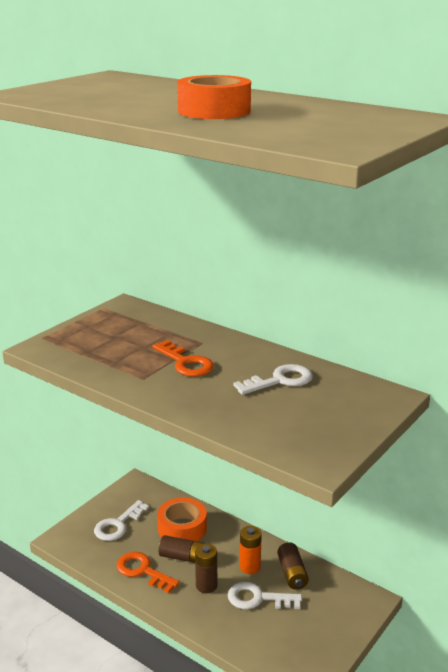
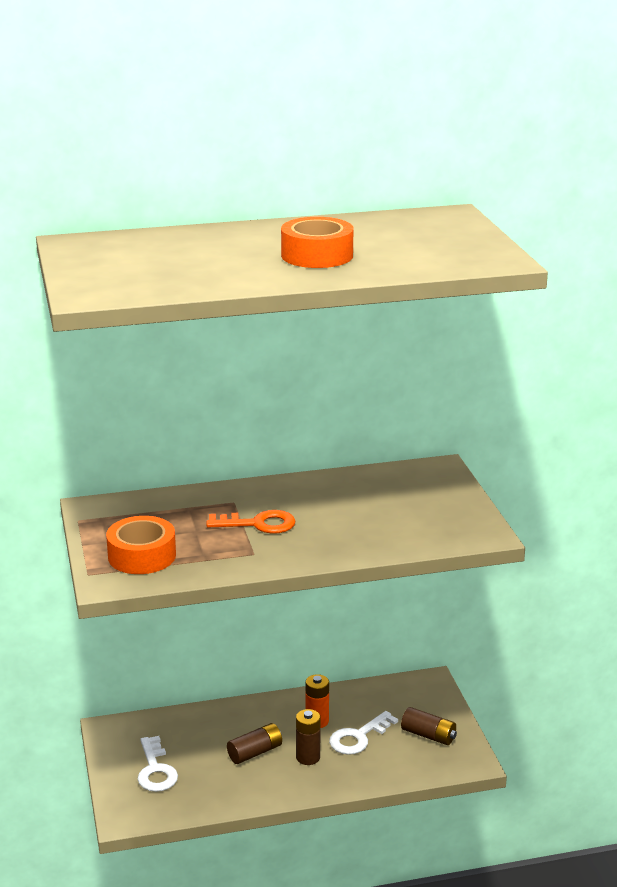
camera: 50 degrees left, 0 degrees up
(142, 571) = (241, 785): orange key -> none
(182, 528) = (216, 733): orange tape -> orange tape (142, 556)
(280, 380) = (352, 498): white key -> none
(292, 574) = (354, 703): brown battery -> brown battery (428, 735)

